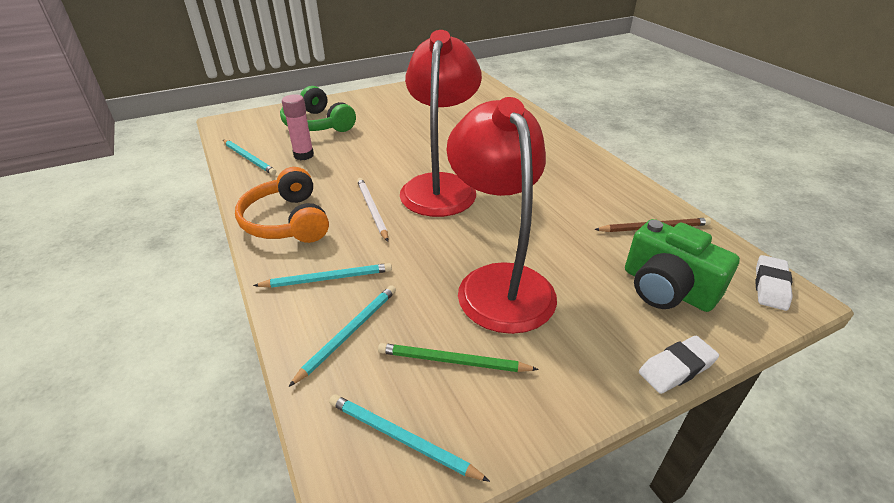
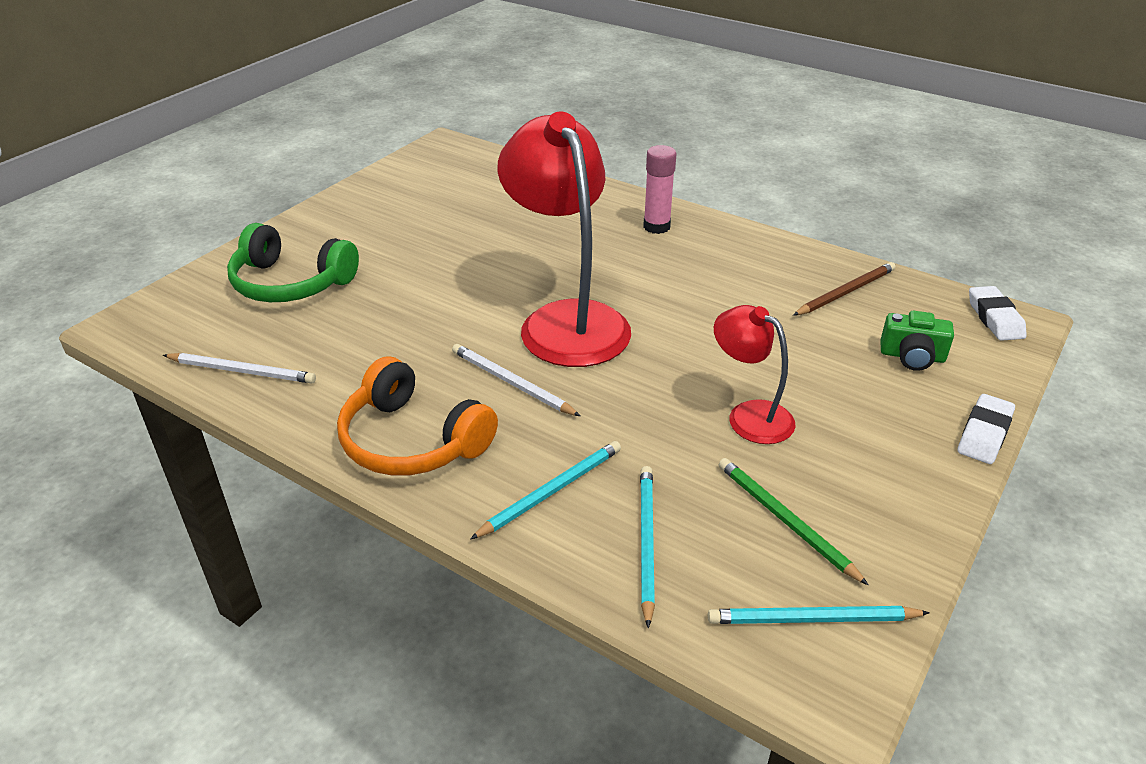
camera: 30 degrees left, 0 degrees up
(249, 159) = (242, 371): turquoise pencil -> white pencil
(303, 155) = (325, 338): pink glue stick -> pink glue stick (656, 227)
(452, 361) = (785, 520): green pencil -> green pencil turned 75 degrees clockwise
(499, 282) = (749, 415): red lamp -> red lamp, size x0.53
(666, 288) = (912, 356): green camera -> green camera, size x0.59

